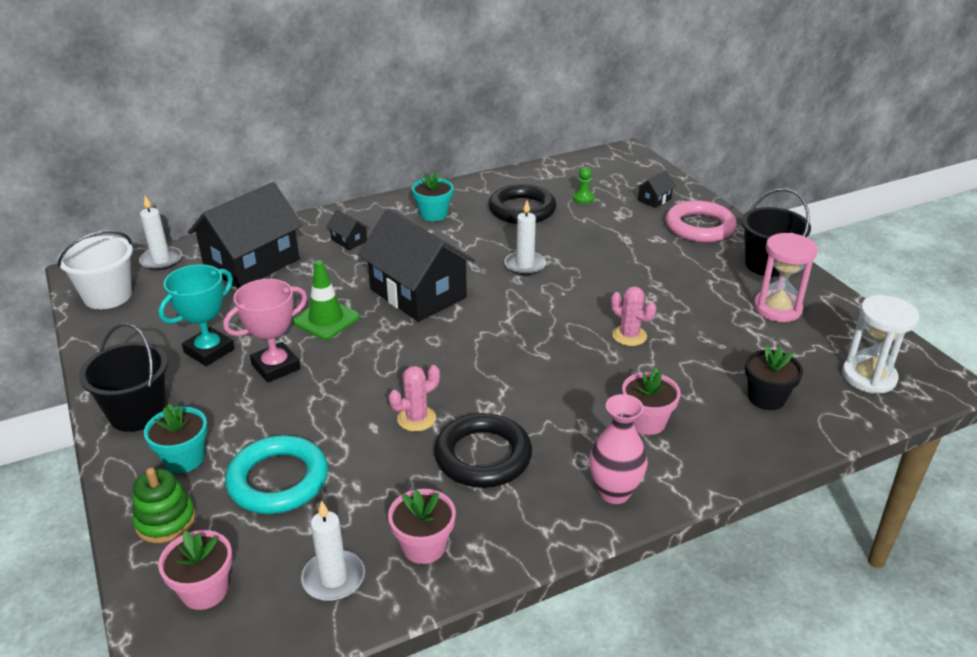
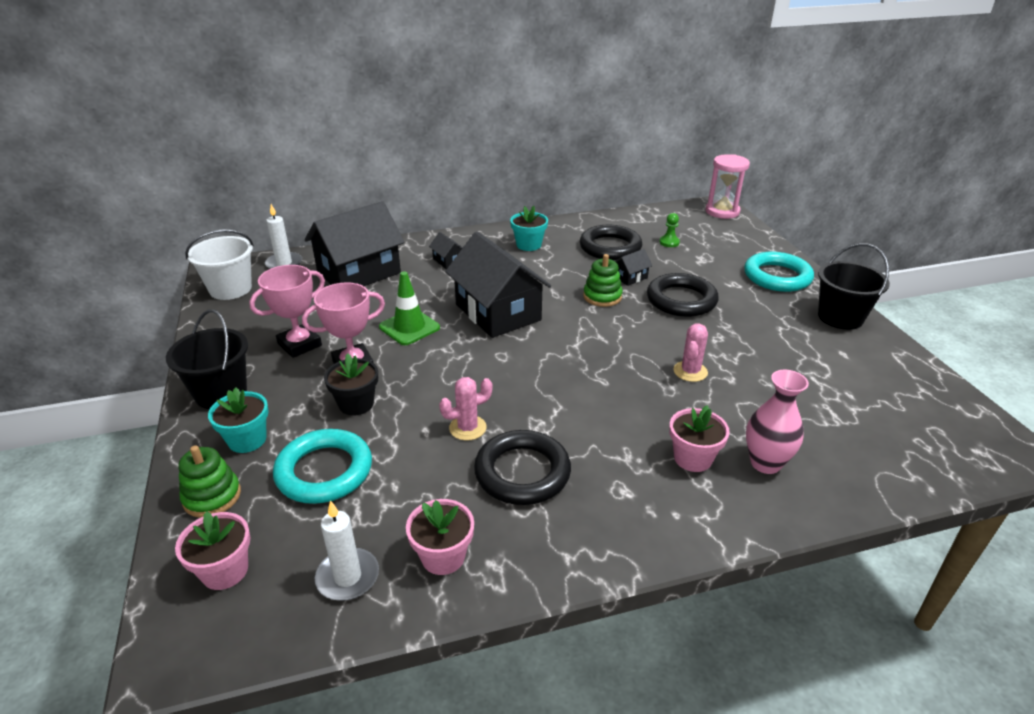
camera: 10 degrees right, 0 degrees up
(209, 351) = (299, 345): turquoise trophy -> pink trophy
(525, 265) = (602, 296): white candle -> green stacking toy
(607, 261) = (681, 300): none -> black ring
(614, 492) = (646, 526): pink vase -> pink vase (765, 463)
(629, 336) = (690, 371): pink cactus -> pink cactus turned 60 degrees clockwise
(654, 199) = (736, 249): black house -> black house (630, 277)
(699, 227) = (777, 277): pink ring -> turquoise ring
(766, 398) = (822, 449): black flower pot -> black flower pot (356, 404)
(777, 309) = (845, 361): pink hourglass -> pink hourglass (722, 211)
(868, 377) = (936, 440): white hourglass -> none

